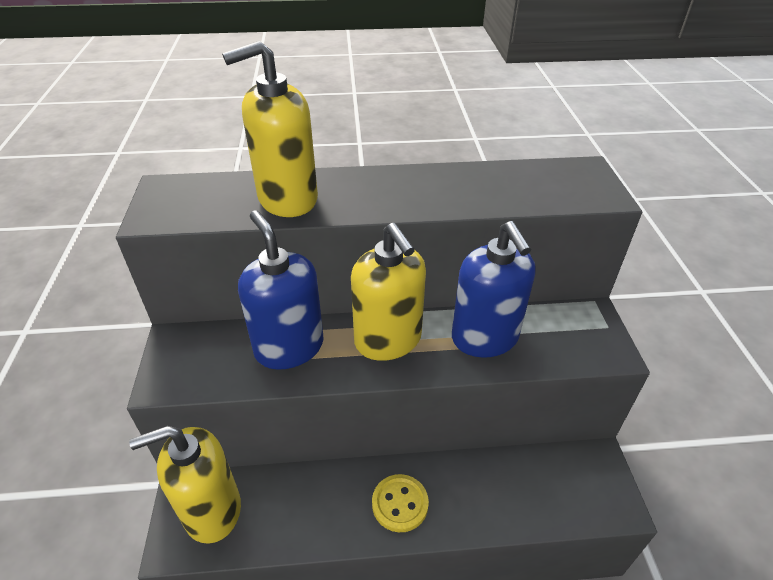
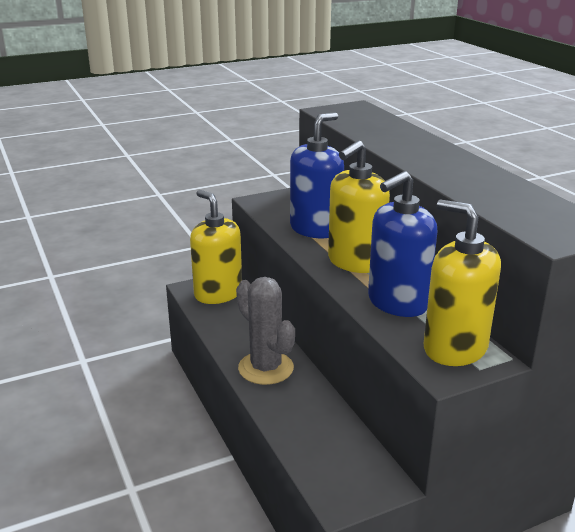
camera: 70 degrees right, 15 degrees down
(287, 199) = (385, 134): yellow soap dispenser -> yellow soap dispenser (454, 348)
(400, 504) = (266, 368): yellow button -> grey cactus

